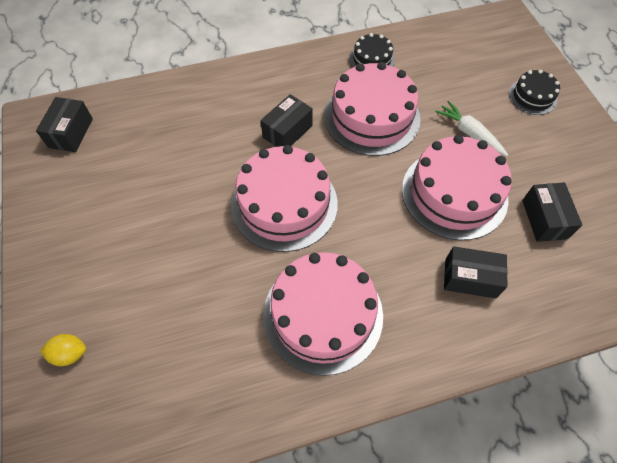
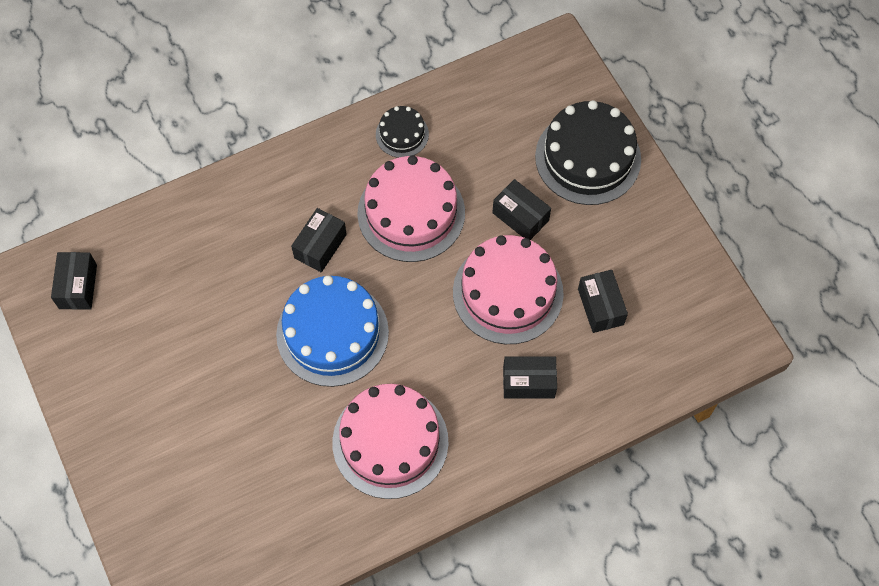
camera: 10 degrees left, 5 degrees up
(70, 353) = (157, 519): yellow lemon -> none
(284, 204) = (332, 333): pink cake -> blue cake
(470, 133) = (520, 217): white carrot -> black box
(532, 96) = (588, 158): black cake -> black cake, size x1.97

